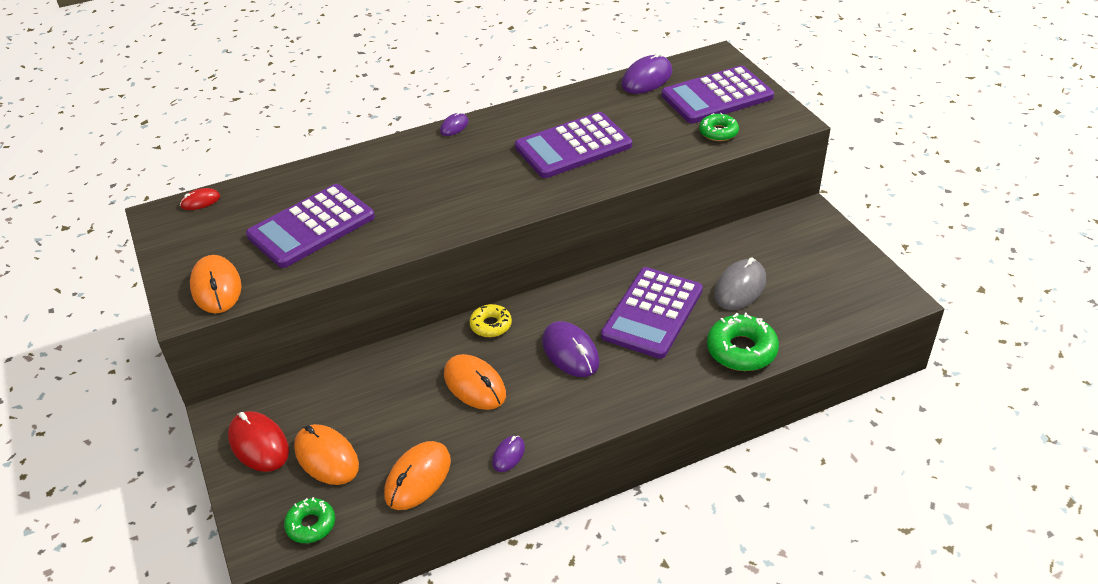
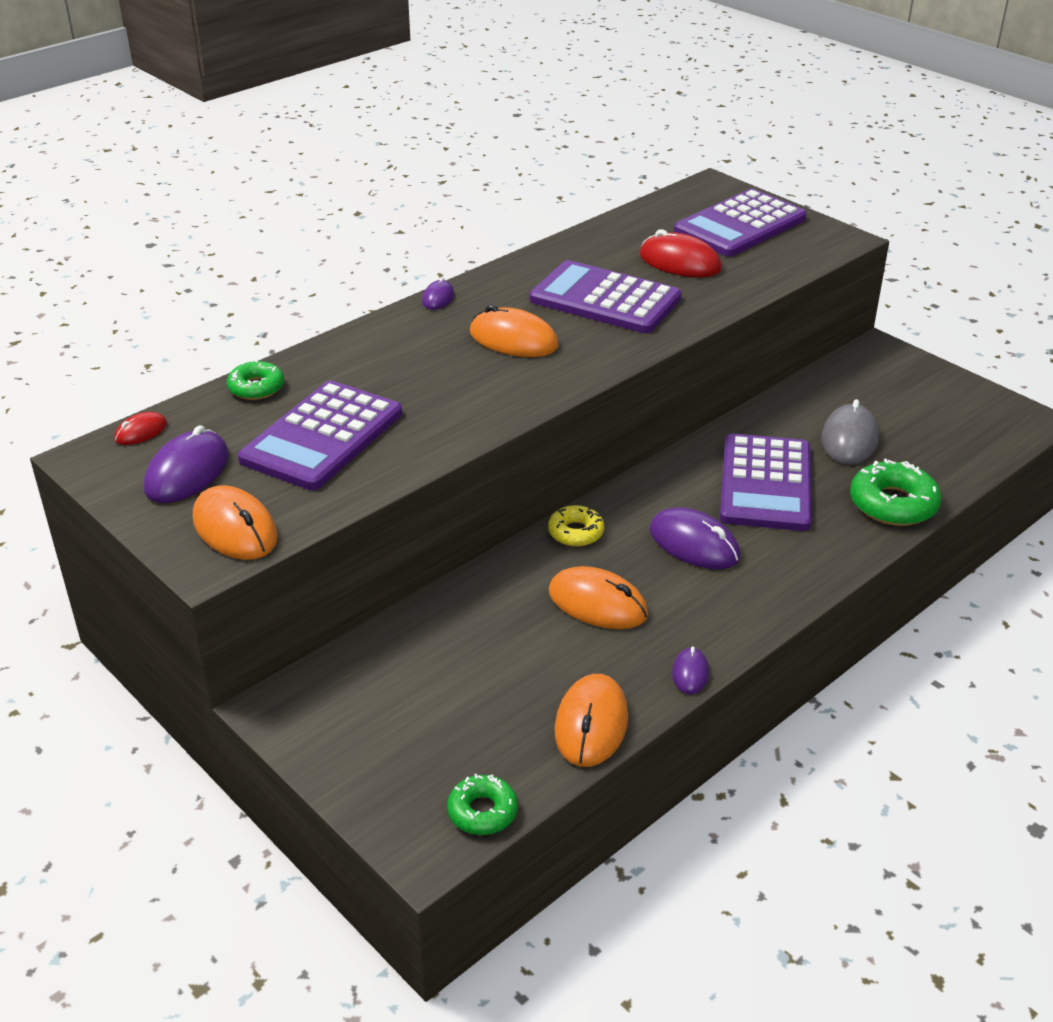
camera: 20 degrees left, 5 degrees down
(259, 444) = (349, 732): red mouse -> red mouse (680, 262)
(326, 457) = (454, 727): orange mouse -> orange mouse (513, 339)
(573, 146) = (605, 299): purple calculator -> purple calculator turned 75 degrees clockwise
(647, 79) = (644, 217): purple mouse -> purple mouse (187, 472)
(718, 132) = (768, 261): green donut -> green donut (256, 387)

